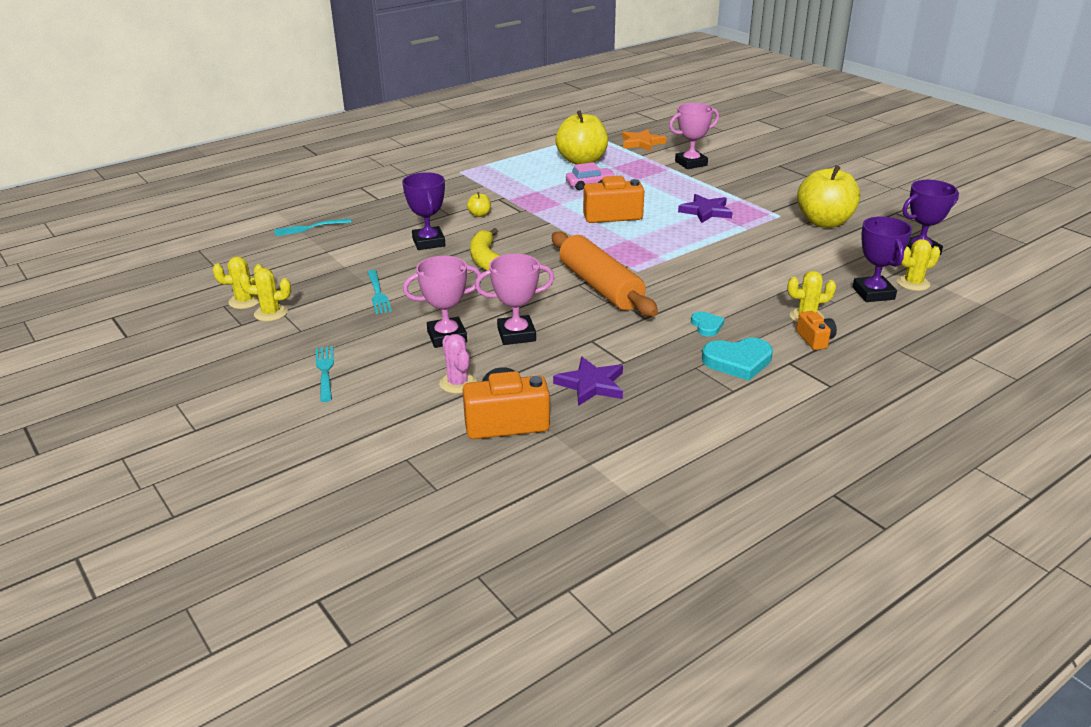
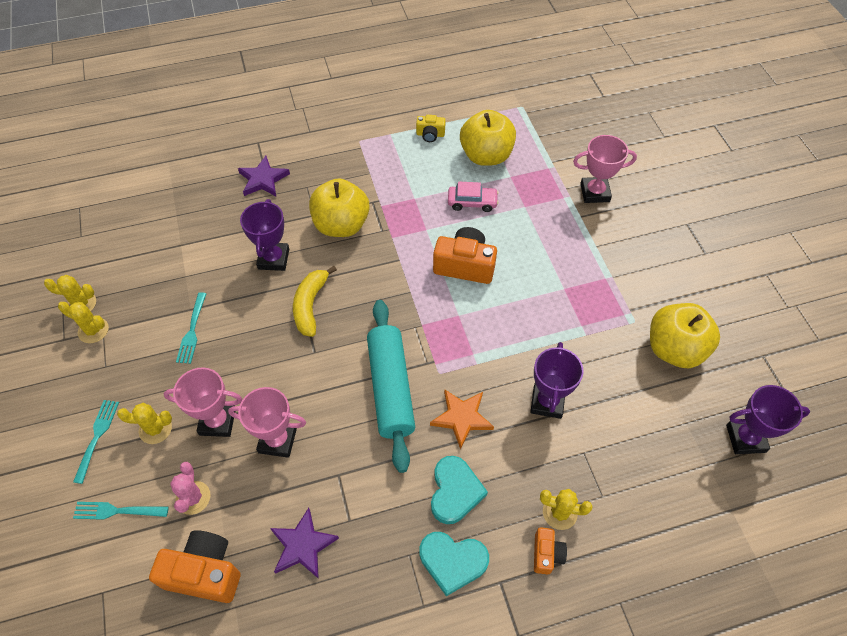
camera: 20 degrees right, 25 degrees up
(310, 228) = (184, 200): turquoise fork -> turquoise fork (118, 511)
(479, 214) = (341, 225): yellow apple -> yellow apple, size x2.44
(522, 159) = (430, 134): none -> yellow camera
(600, 286) = (390, 388): orange rolling pin -> turquoise rolling pin
(642, 143) = (564, 138): orange star -> orange star (462, 418)
(706, 211) = (561, 289): purple star -> purple star (263, 179)
(706, 326) = (455, 491): turquoise heart -> turquoise heart, size x1.74
(873, 293) = (651, 497): purple trophy -> purple trophy (547, 402)
(913, 283) = (703, 494): yellow cactus -> yellow cactus (155, 429)

